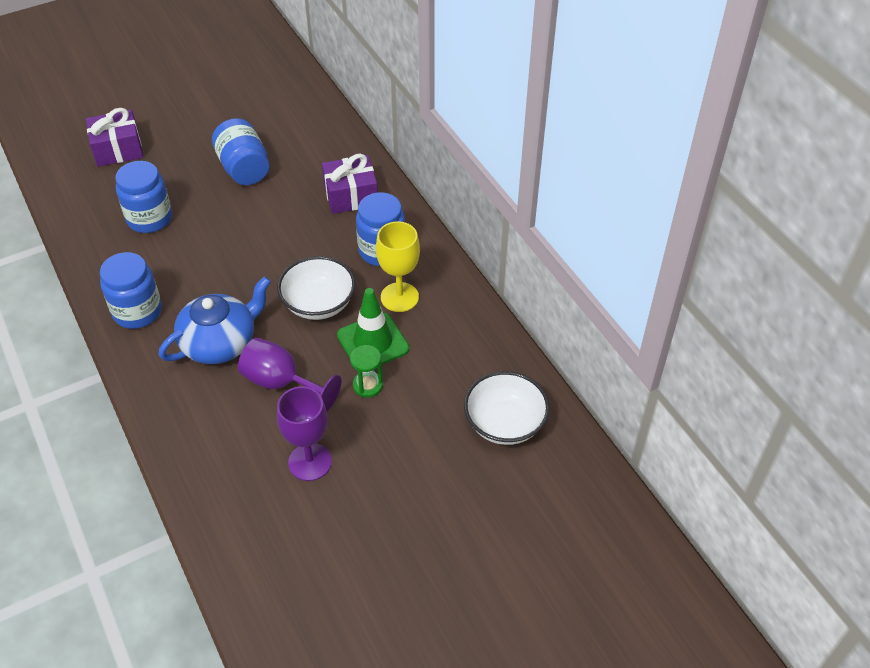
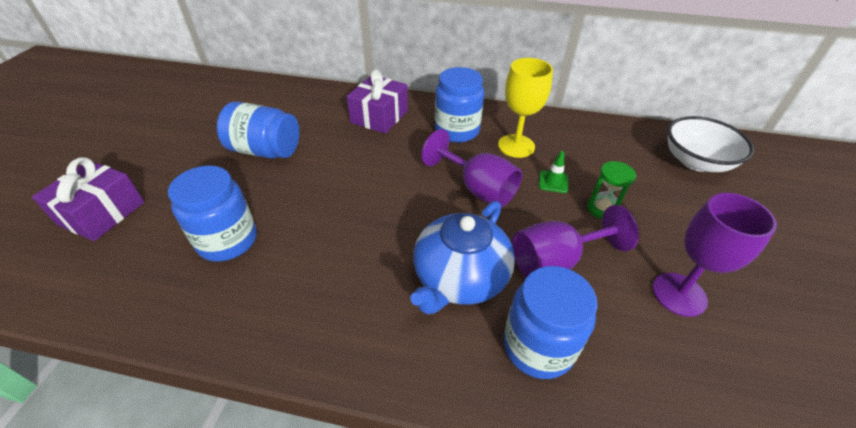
camera: 50 degrees left, 5 degrees down
(137, 311) = (341, 324): blue jar -> blue jar (538, 346)
(220, 342) = (460, 277): blue teapot -> blue teapot turned 150 degrees counterclockwise
(318, 303) = (477, 189): white bowl -> purple goblet
(373, 342) = (553, 182): green traffic cone -> green traffic cone, size x0.48

